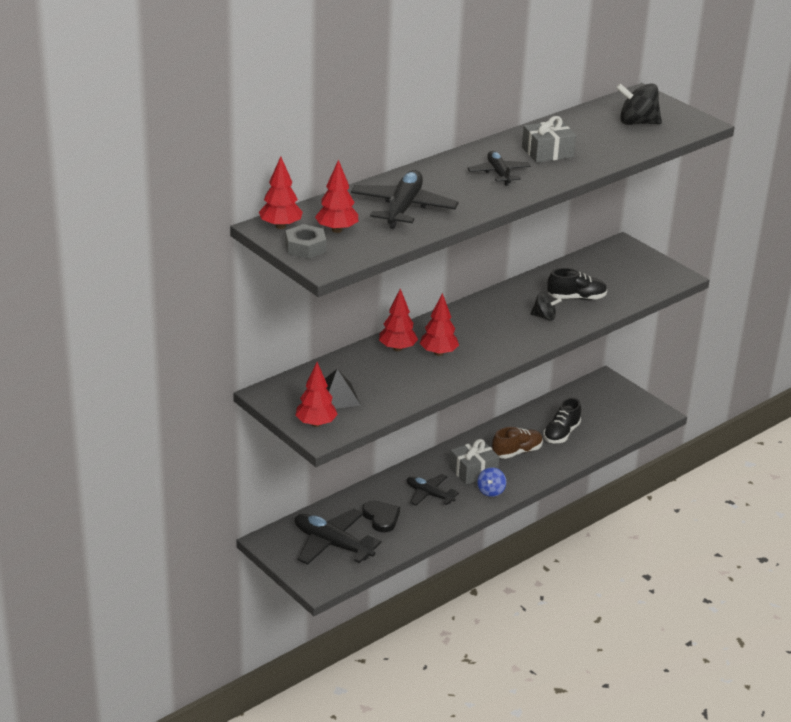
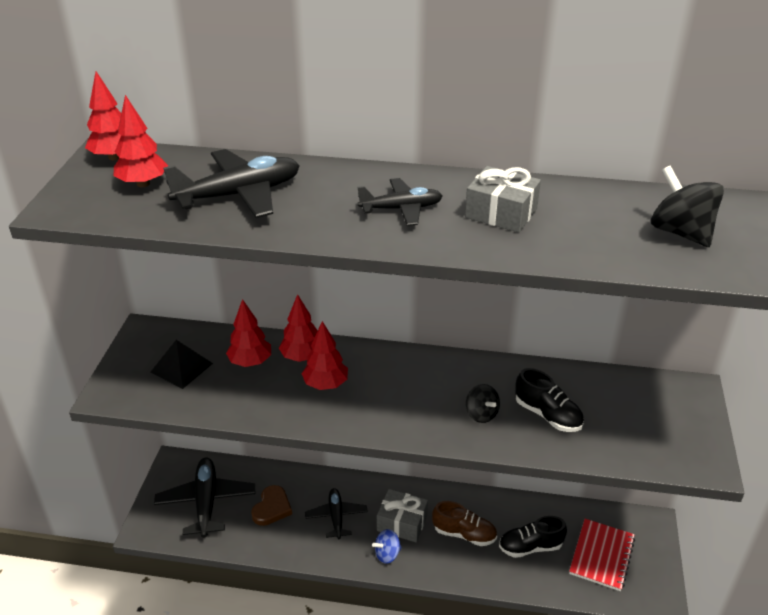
camera: 50 degrees right, 5 degrees up
(305, 247) = (85, 185): grey nut -> none
(316, 424) = (124, 381): red tree -> red tree (250, 362)
(381, 518) = (272, 508): black heart -> brown heart
(499, 173) = (401, 209): black plane -> black plane turned 45 degrees clockwise
(603, 413) = (601, 555): none -> red notebook

